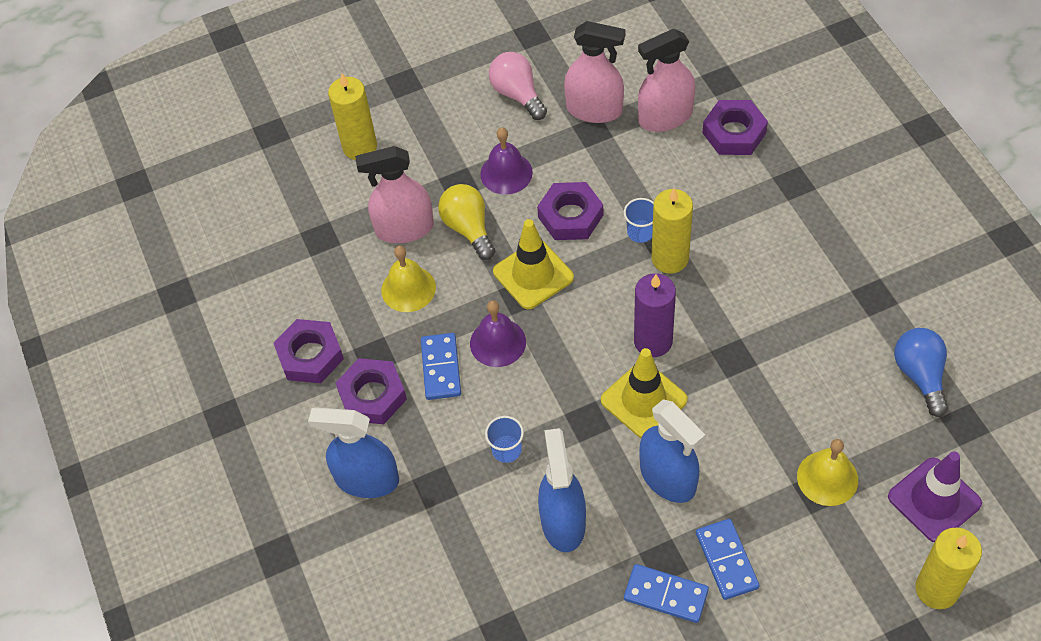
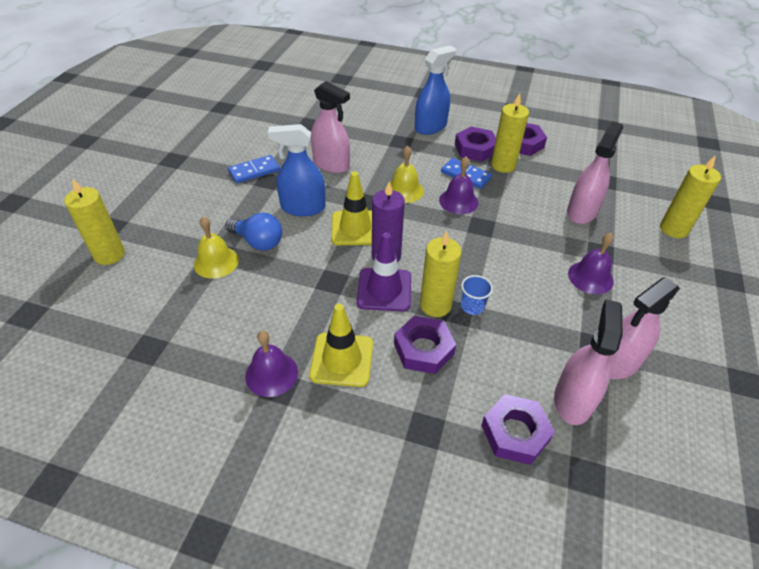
camera: 125 degrees right, 10 degrees down
(382, 345) = (503, 165): none -> yellow candle
(408, 288) = (533, 191): yellow bell -> yellow bell (404, 190)
(468, 228) = (556, 235): yellow light bulb -> none
(506, 450) = (391, 169): blue cup -> none
(517, 94) = (671, 329): pink light bulb -> none
(533, 274) = (491, 240): yellow traffic cone -> yellow traffic cone (342, 359)
(563, 522) = (331, 164): blue spray bottle -> pink spray bottle
(570, 216) = (521, 283): purple nut -> purple nut (423, 349)
(727, 560) = (238, 198): blue domino -> none
(871, 312) = (271, 374): none -> purple bell
(920, 375) = (202, 357): blue light bulb -> blue light bulb (258, 242)
(934, 500) = (140, 293): purple traffic cone -> purple traffic cone (384, 290)

